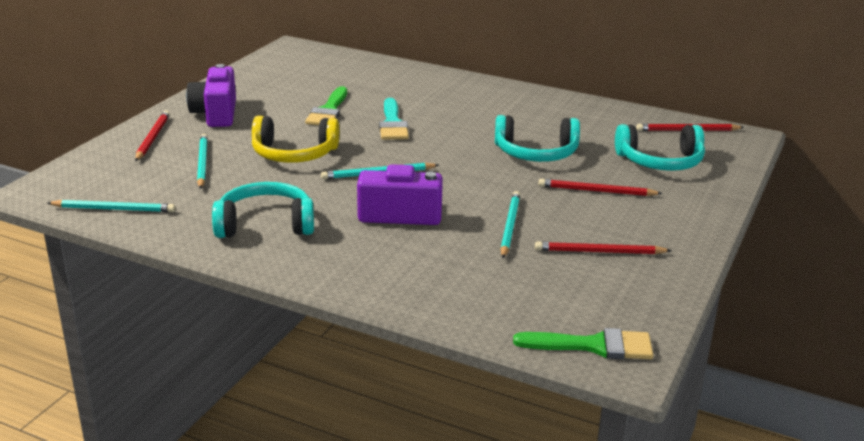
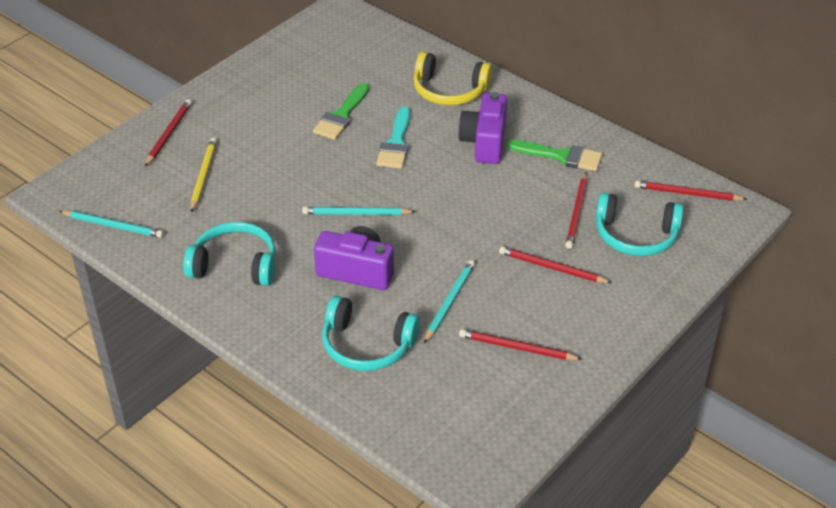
camera: 15 degrees right, 15 degrees up
(202, 163) = (203, 176): turquoise pencil -> yellow pencil
(216, 114) = (235, 106): purple camera -> purple camera (484, 142)
(294, 154) = (289, 174): yellow headphones -> yellow headphones (449, 91)
(536, 153) = (518, 206): turquoise headphones -> turquoise headphones (367, 345)
(593, 346) = (459, 457): green brush -> green brush (561, 156)
(595, 152) = (577, 212): none -> red pencil

